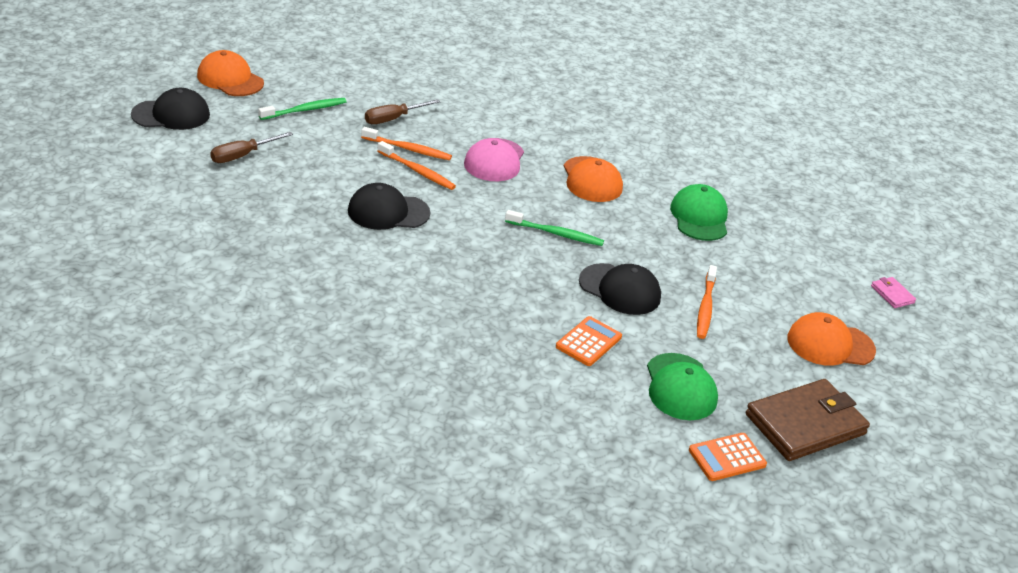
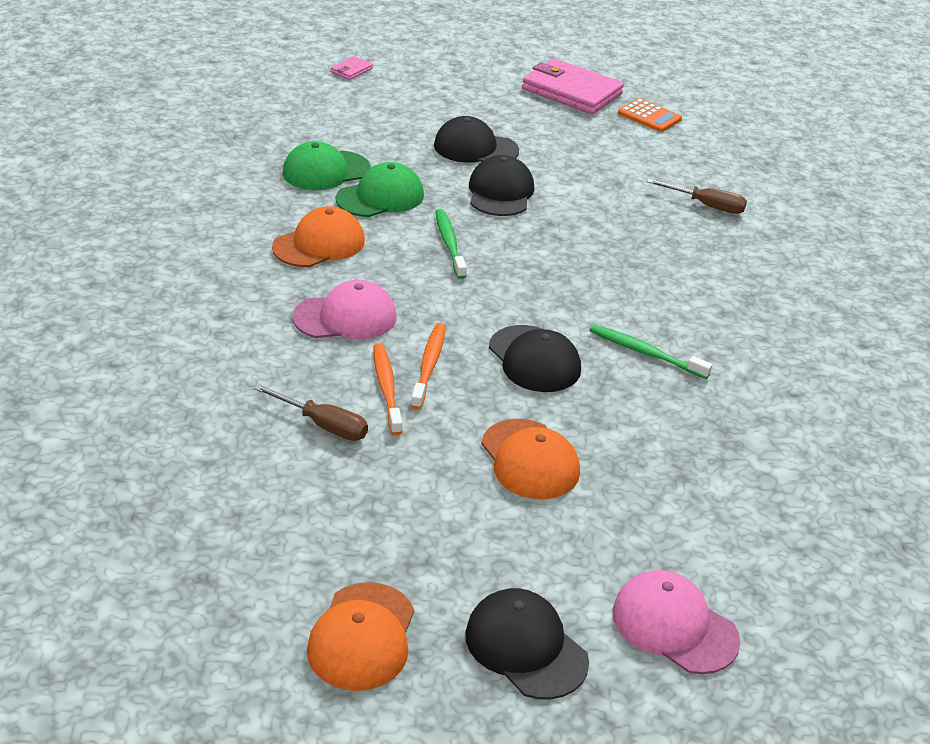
camera: 115 degrees left, 0 degrees up
(129, 159) = (674, 626): none -> pink cap
(242, 155) = (549, 521): brown screwdriver -> brown screwdriver (706, 206)
(305, 110) = (378, 514): green toothbrush -> green toothbrush (645, 352)
(588, 342) = (594, 193): orange calculator -> none
(680, 387) = (597, 144): green cap -> green cap (380, 197)
(705, 307) = (475, 148): orange toothbrush -> black cap
(805, 424) = (571, 92): brown wallet -> pink wallet
(830, 344) = (458, 90): orange cap -> orange cap (530, 460)

